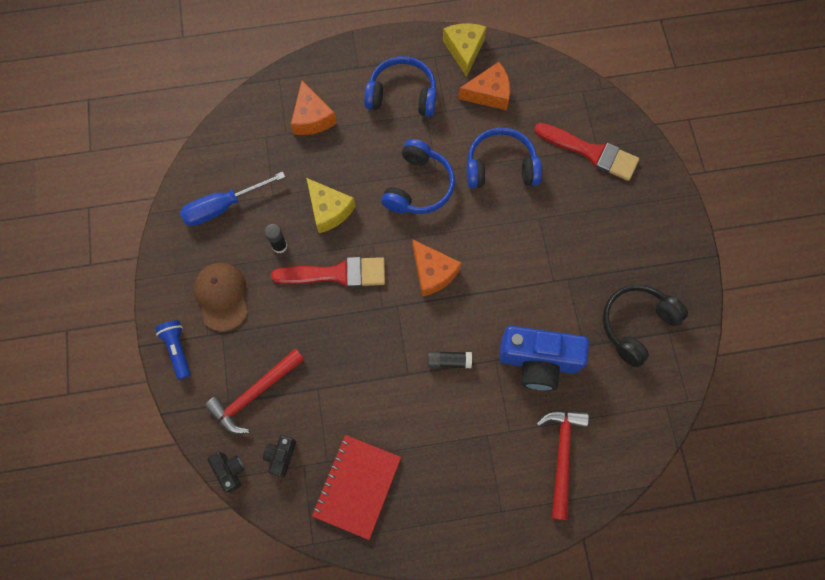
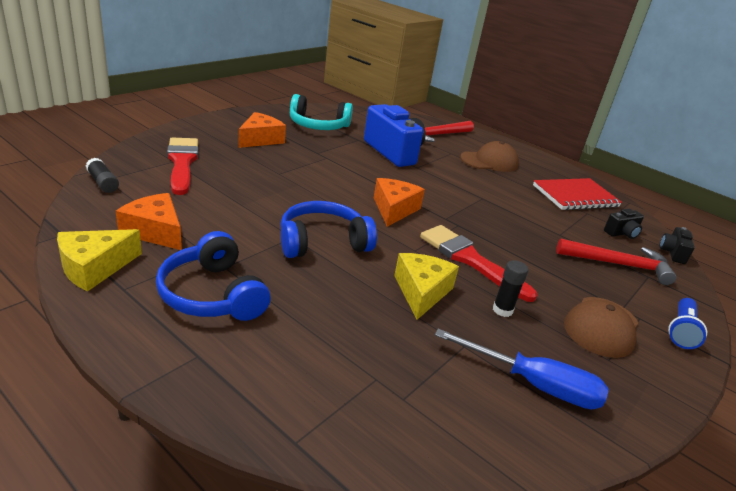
camera: 135 degrees left, 40 degrees down
(312, 118) = (326, 363): orange cheese -> orange cheese (260, 139)
(449, 361) = (447, 184): black glue stick -> black glue stick (103, 183)
(470, 461) = (489, 161): none -> brown cap
(500, 166) = (246, 202): blue headphones -> none
(636, 324) = (318, 126): black headphones -> turquoise headphones

